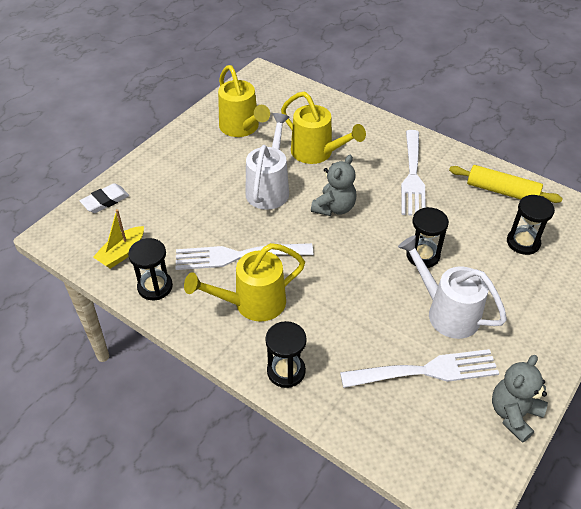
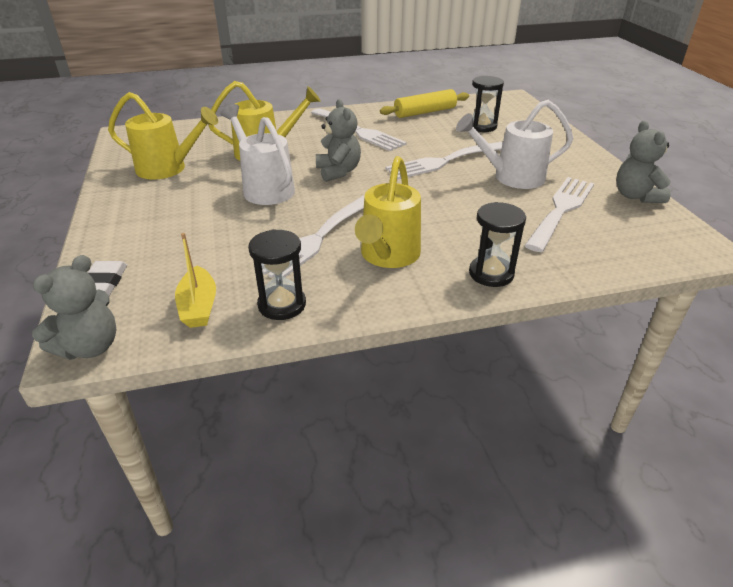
camera: 50 degrees left, 10 degrees down
(57, 238) = (90, 347): none -> grey teddy bear
(423, 255) = (443, 161): black hourglass -> white fork

